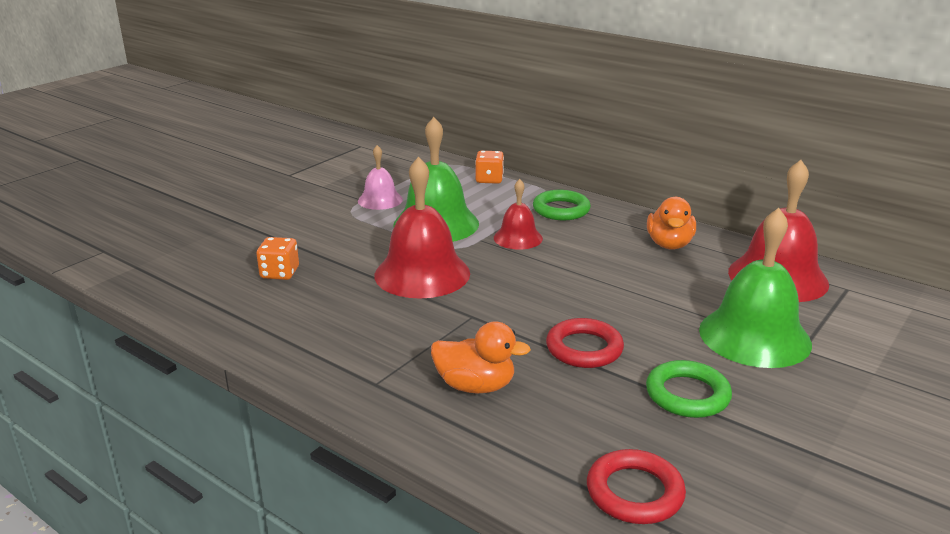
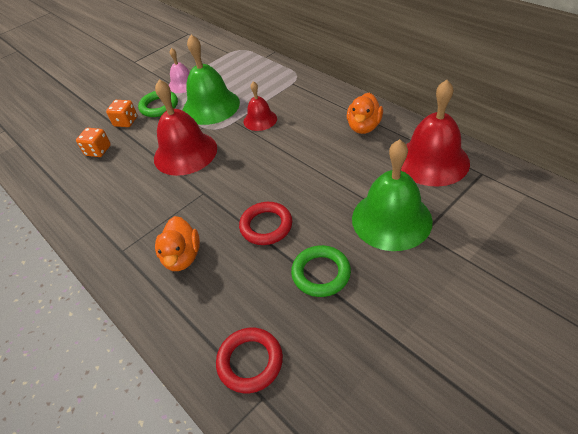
camera: 15 degrees right, 20 degrees up
(475, 386) = (182, 257): orange duck -> orange duck turned 60 degrees clockwise
(489, 179) = (261, 64): orange dice -> orange dice (126, 122)
(561, 210) = (299, 92): green ring -> green ring (159, 106)

